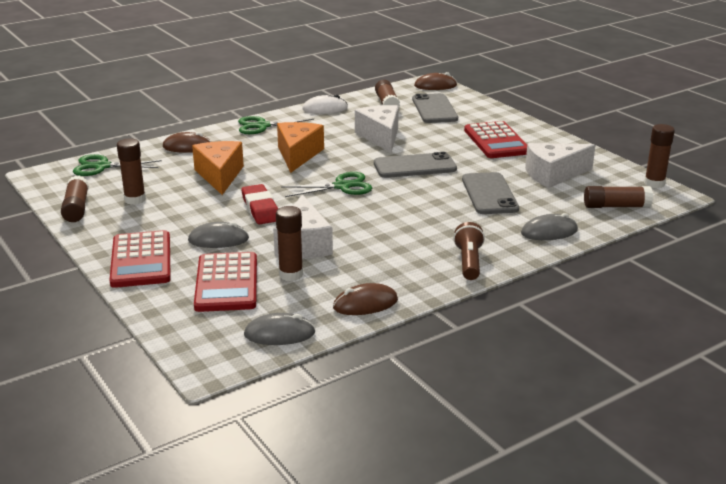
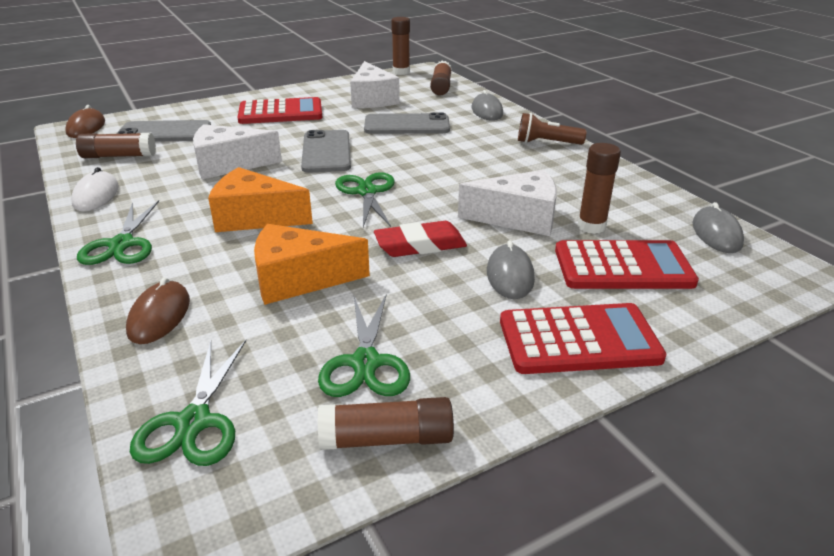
camera: 85 degrees left, 5 degrees up
(135, 200) = (365, 363): brown glue stick -> green scissors
(365, 304) = (638, 190): brown mouse -> none

